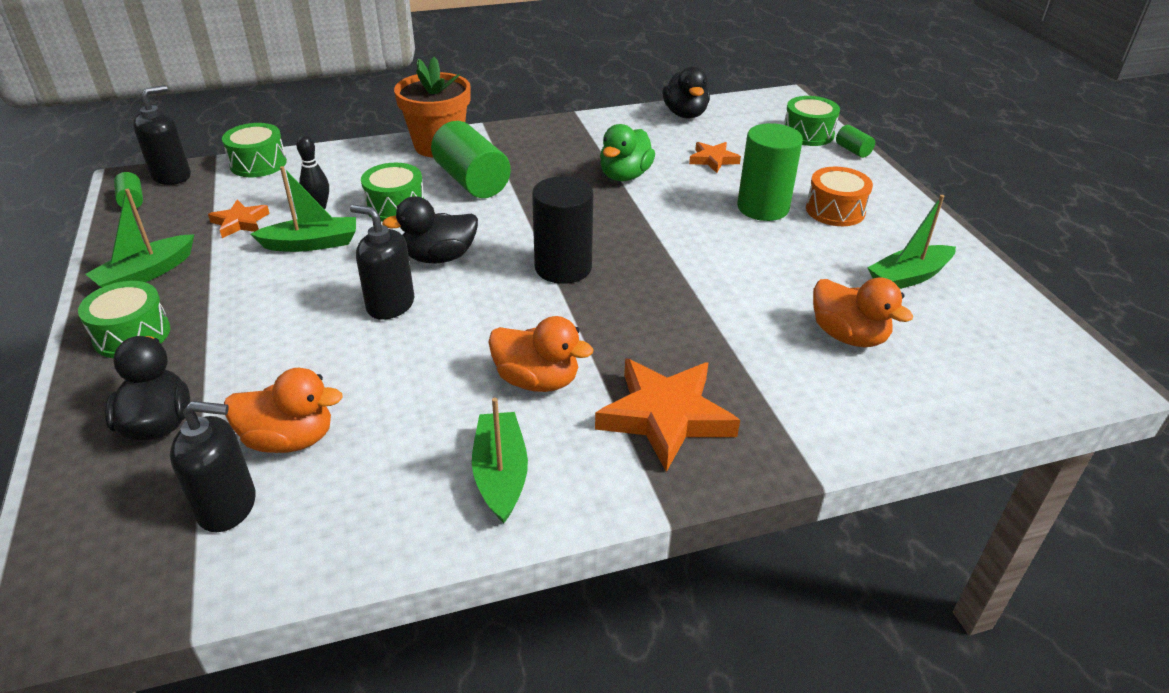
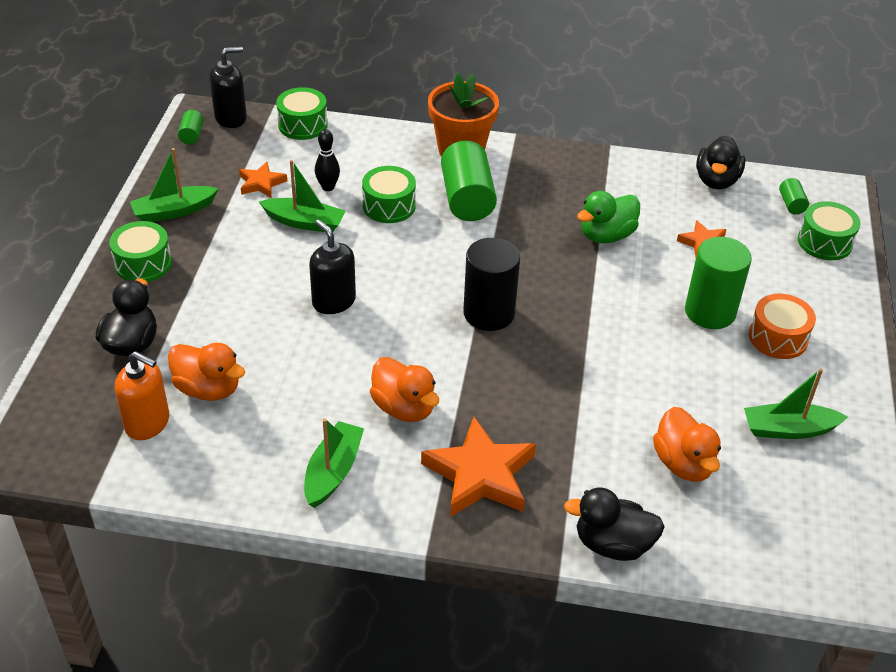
camera: 25 degrees right, 5 degrees up
(227, 506) = (148, 423): black soap dispenser -> orange soap dispenser
(439, 257) = (395, 269): black duck -> black duck (612, 544)
(853, 150) = (855, 276): green cylinder -> green cylinder (791, 204)

